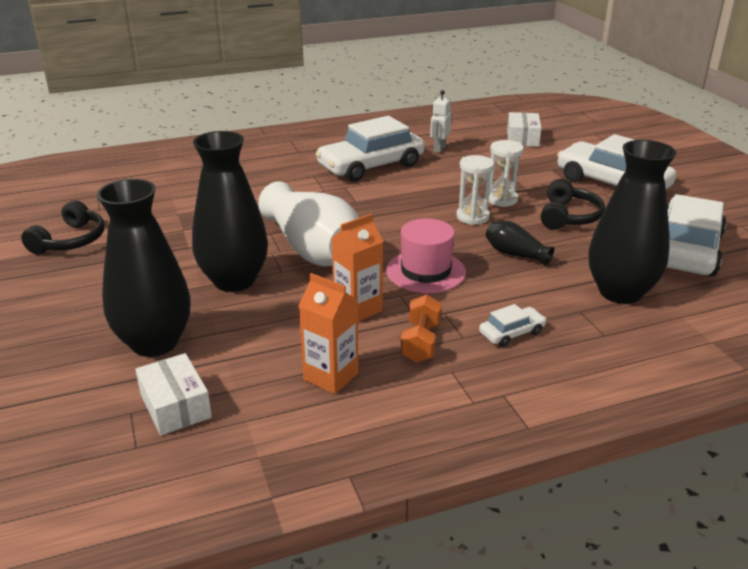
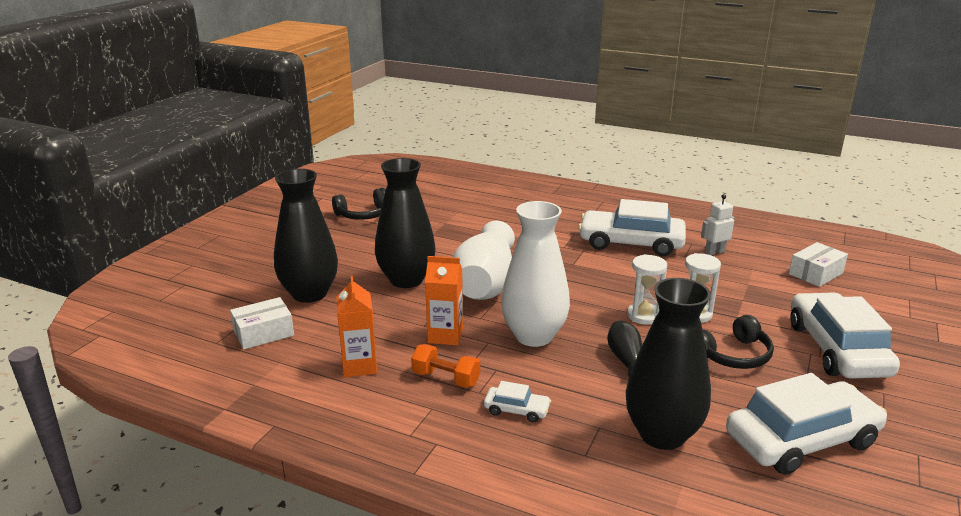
camera: 45 degrees right, 5 degrees down
(175, 406) = (263, 333): white box -> white box turned 45 degrees clockwise
(421, 342) = (446, 378): orange dumbbell -> orange dumbbell turned 60 degrees clockwise
(425, 271) = (534, 336): pink hat -> white vase

